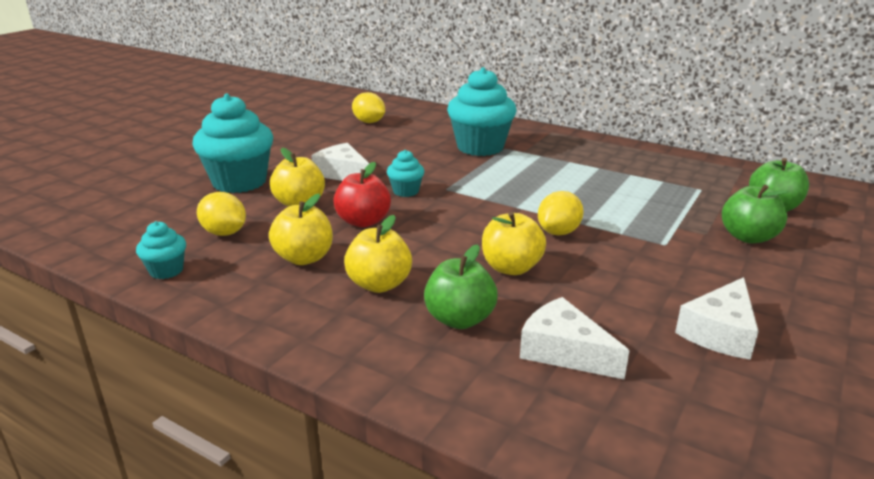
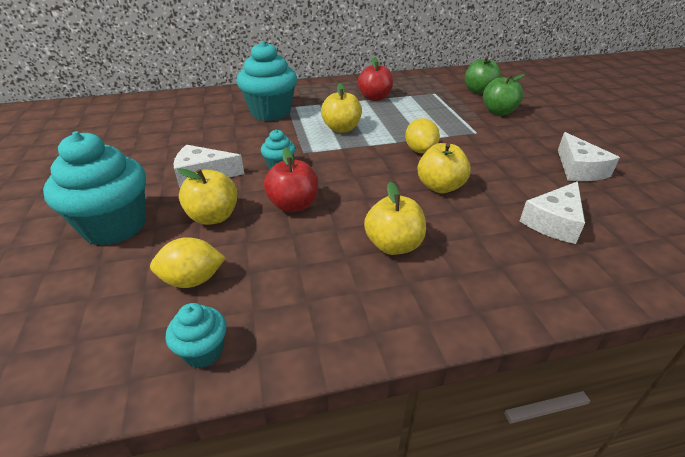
camera: 45 degrees left, 10 degrees up
(304, 258) = (305, 259): yellow apple -> yellow apple (341, 129)
(369, 122) = (144, 123): yellow lemon -> none
(459, 319) = (479, 238): green apple -> none
(564, 351) = (554, 222): white cheese -> white cheese turned 45 degrees counterclockwise
(613, 169) = (375, 98): none -> red apple

